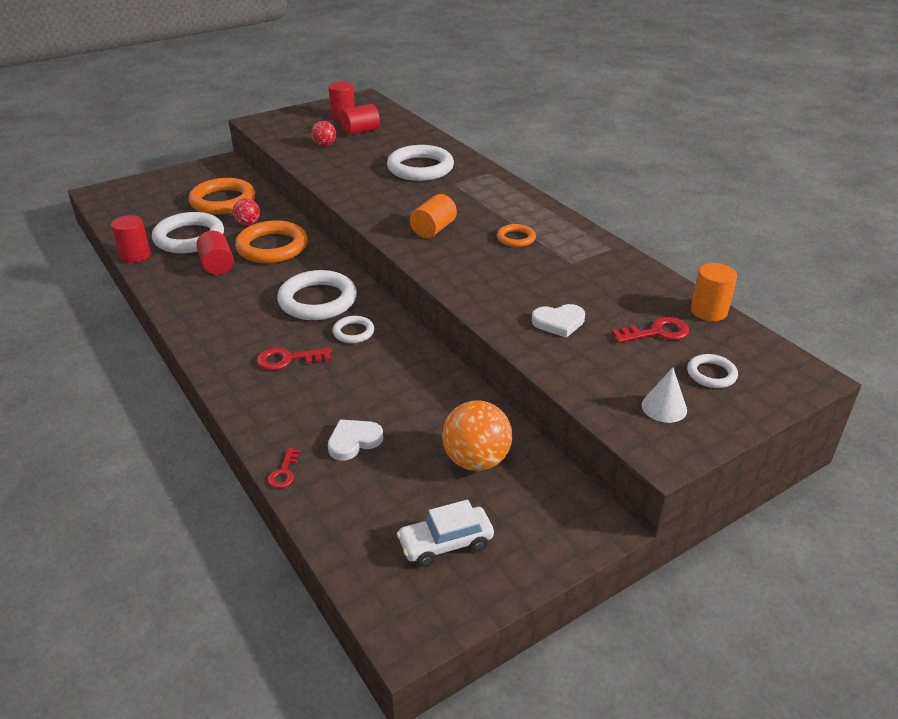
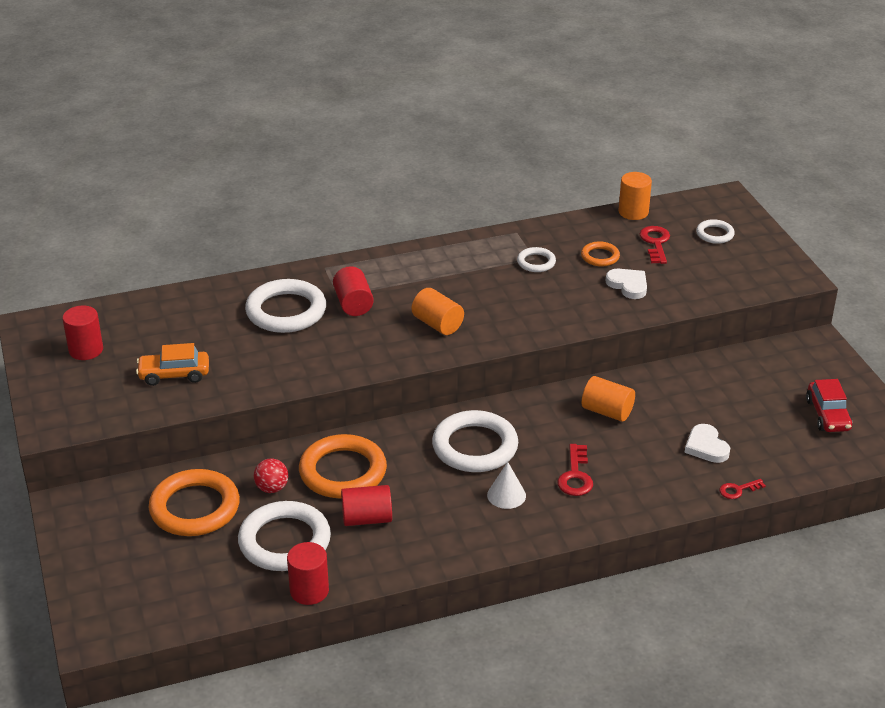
camera: 75 degrees left, 0 degrees up
(284, 472) = (738, 490): red key -> red key turned 135 degrees clockwise
(324, 145) = (174, 374): red ball -> orange car
(353, 332) = (542, 428): white ring -> white ring (536, 262)
(360, 131) = (149, 341): red cylinder -> red cylinder (353, 304)
(392, 367) = (607, 411): none -> orange cylinder
(445, 543) = (828, 415): white car -> red car
(476, 460) = (742, 385): orange ball -> none
(516, 238) = (477, 279): orange ring -> orange ring (600, 256)
(559, 322) = (628, 285): white heart -> white heart turned 45 degrees counterclockwise
(664, 407) = (749, 264): white cone -> white cone (506, 495)

